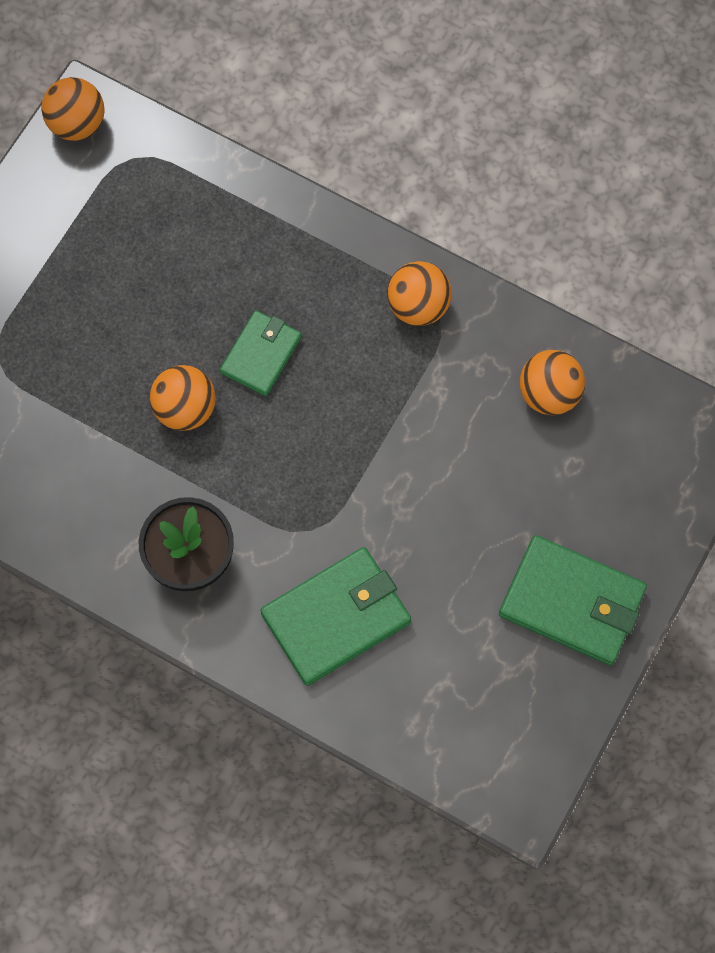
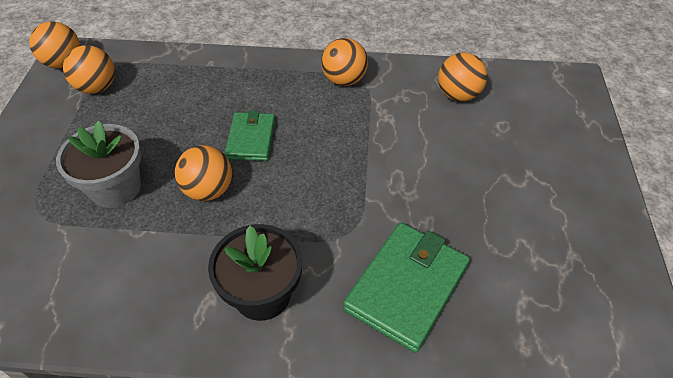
camera: 25 degrees left, 20 degrees down
(87, 362) = (115, 188): none -> grey flower pot
(107, 189) = (97, 87): none -> orange ball
(572, 602) = (569, 204): green wallet -> none

